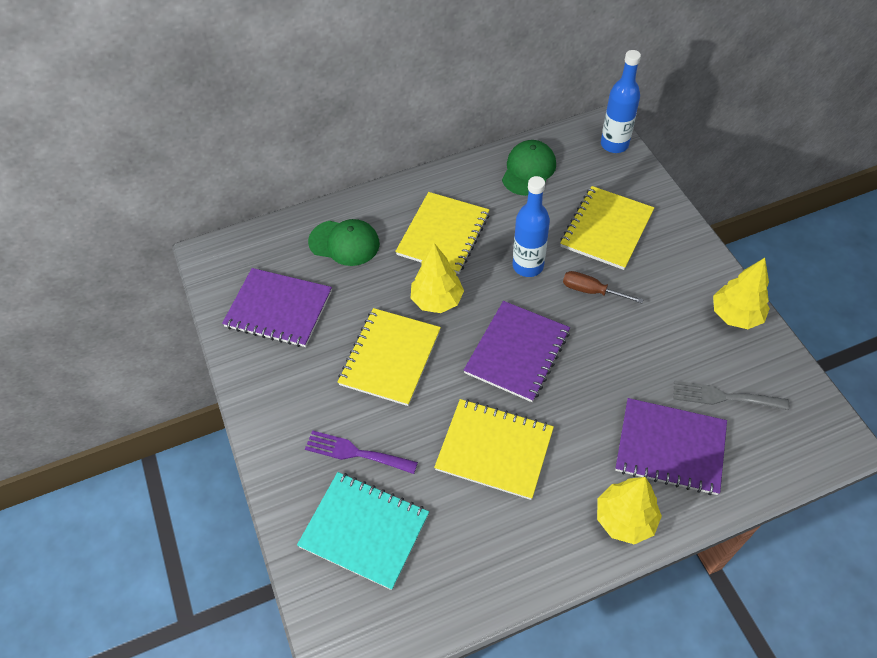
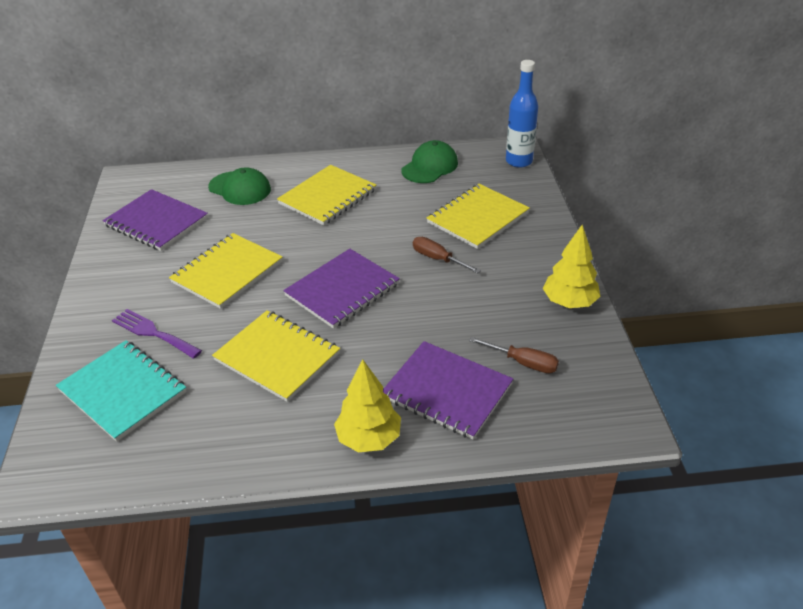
camera: 15 degrees right, 15 degrees down
(437, 300) = (293, 240): yellow tree -> none
(528, 266) = (389, 231): blue bottle -> none
(723, 397) = (523, 363): grey fork -> brown screwdriver

